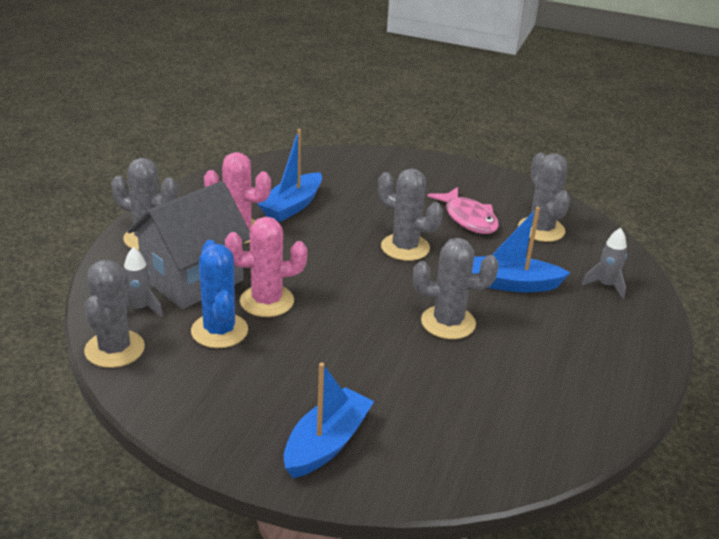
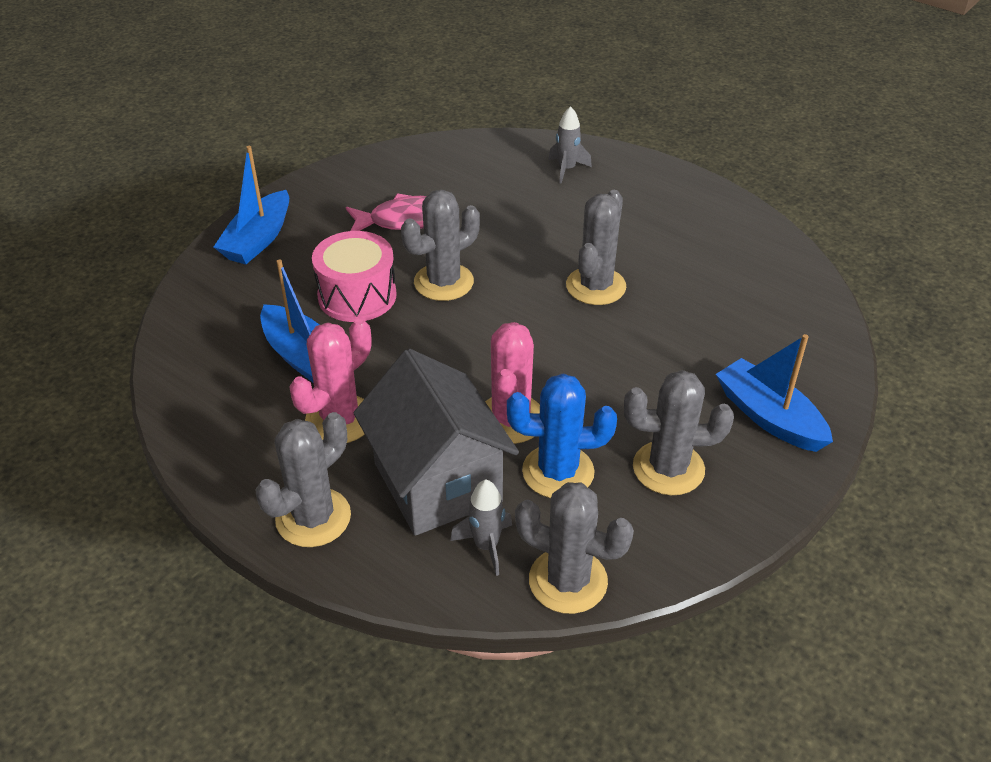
camera: 70 degrees left, 10 degrees up
(367, 214) = (357, 296): none -> pink drum
(512, 284) = (543, 225): blue boat -> blue boat (258, 239)
(541, 229) = (451, 178): grey cactus -> grey cactus (668, 468)

